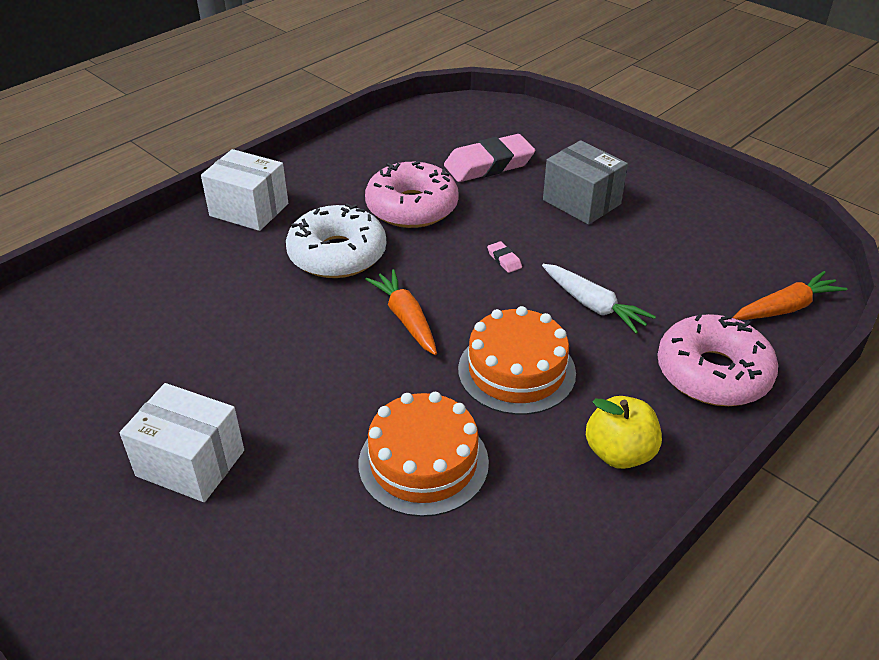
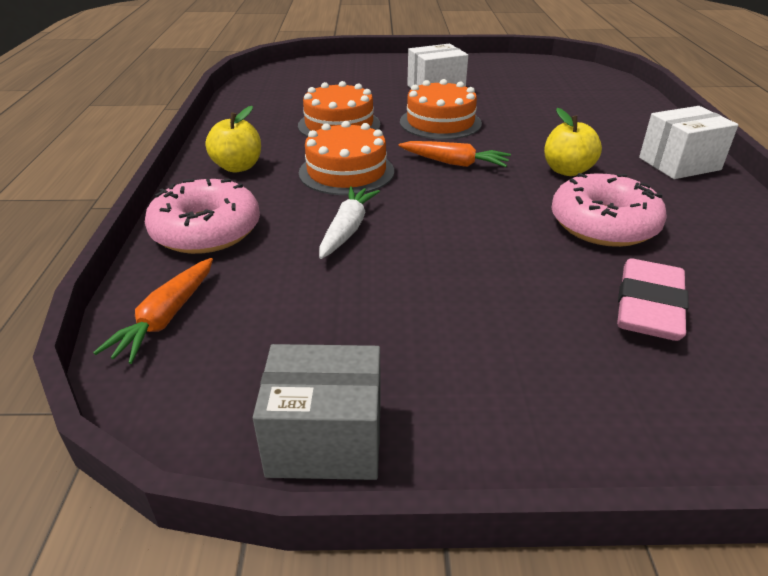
camera: 135 degrees right, 5 degrees down
(314, 386) = (440, 122): none -> orange cake
(337, 254) = (567, 170): white donut -> yellow apple
(504, 260) = (462, 225): pink eraser -> none
(581, 202) = (492, 320): grey box -> grey box (325, 439)
(593, 305) = (347, 229): white carrot -> white carrot turned 105 degrees clockwise

